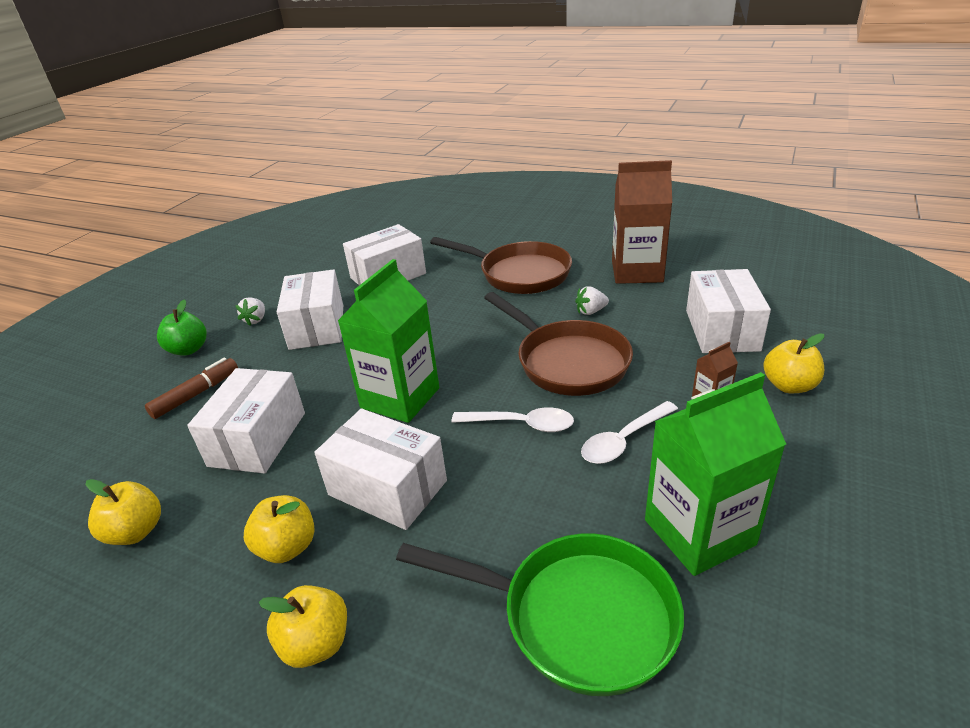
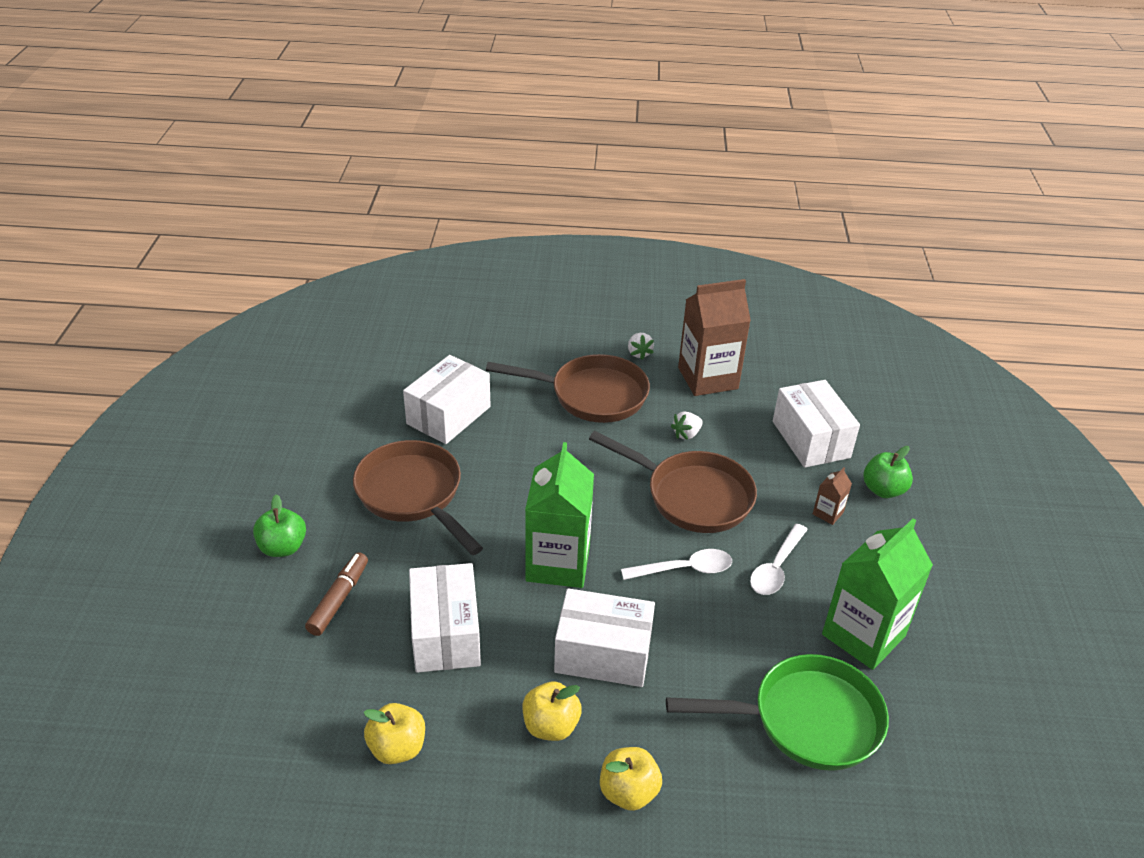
camera: 25 degrees left, 5 degrees up
(256, 320) = (333, 496): white strawberry -> white strawberry (639, 353)
(317, 327) = (413, 495): white box -> brown pan
(789, 385) = (883, 490): yellow apple -> green apple

